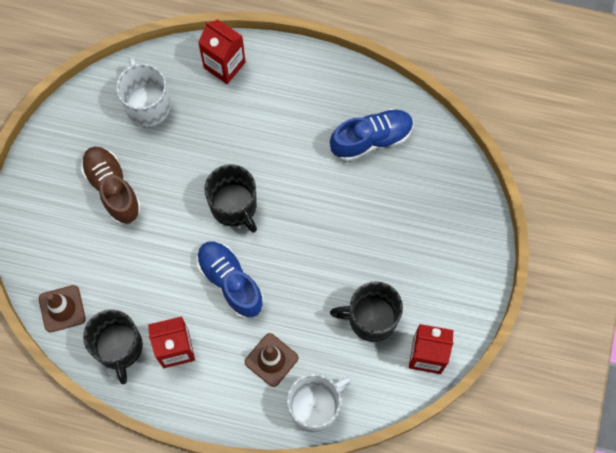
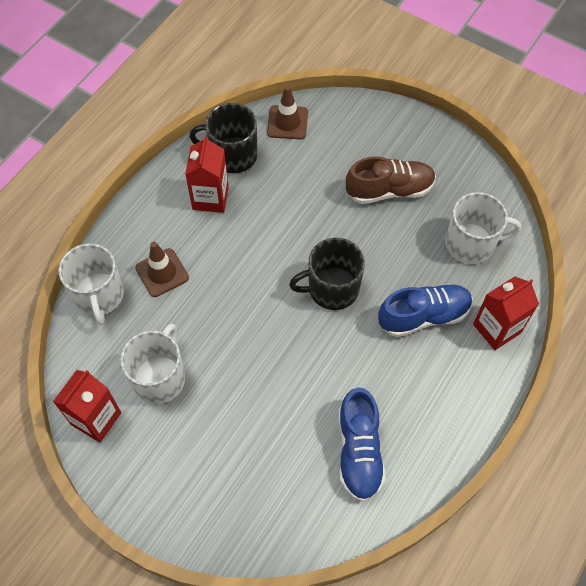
camera: 110 degrees right, 10 degrees down
(230, 282) = (254, 261): blue shoe -> blue shoe (423, 316)
(371, 318) = (159, 378): black mug -> white mug

